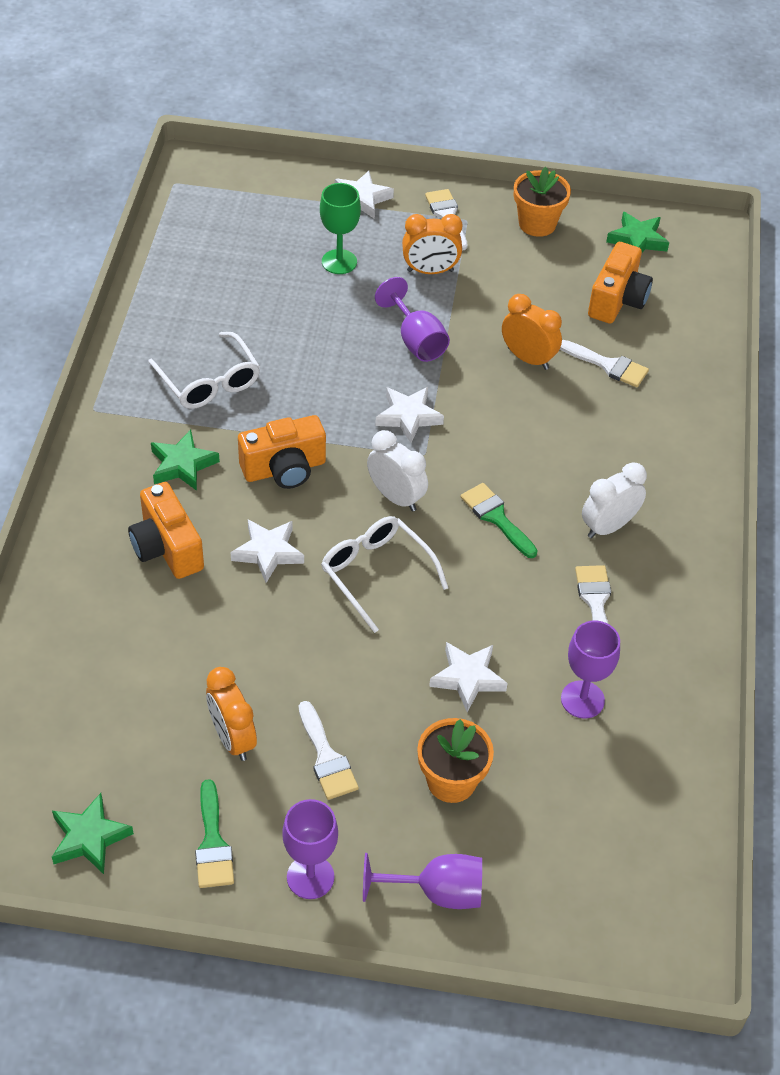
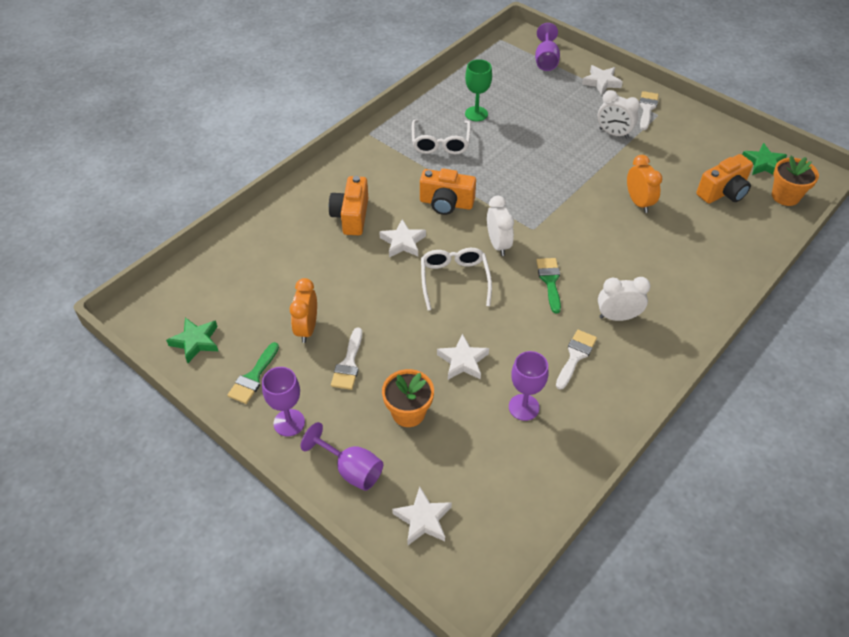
camera: 35 degrees right, 0 degrees up
(182, 465) = (393, 179): green star -> none
(339, 262) = (562, 110): green goblet -> green goblet (476, 114)
(408, 417) = (539, 205): white star -> white star (423, 519)
(416, 340) = (576, 167): purple goblet -> purple goblet (546, 60)
(430, 271) = (613, 133): orange clock -> white clock
(537, 224) = (702, 132): orange flower pot -> orange flower pot (785, 196)
(608, 365) = (688, 226): white brush -> none

